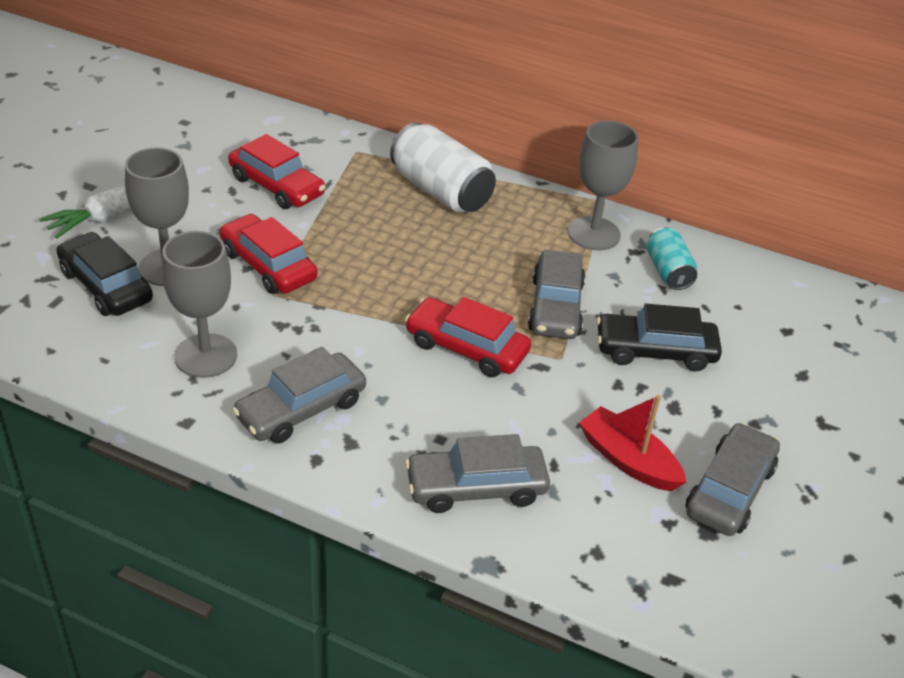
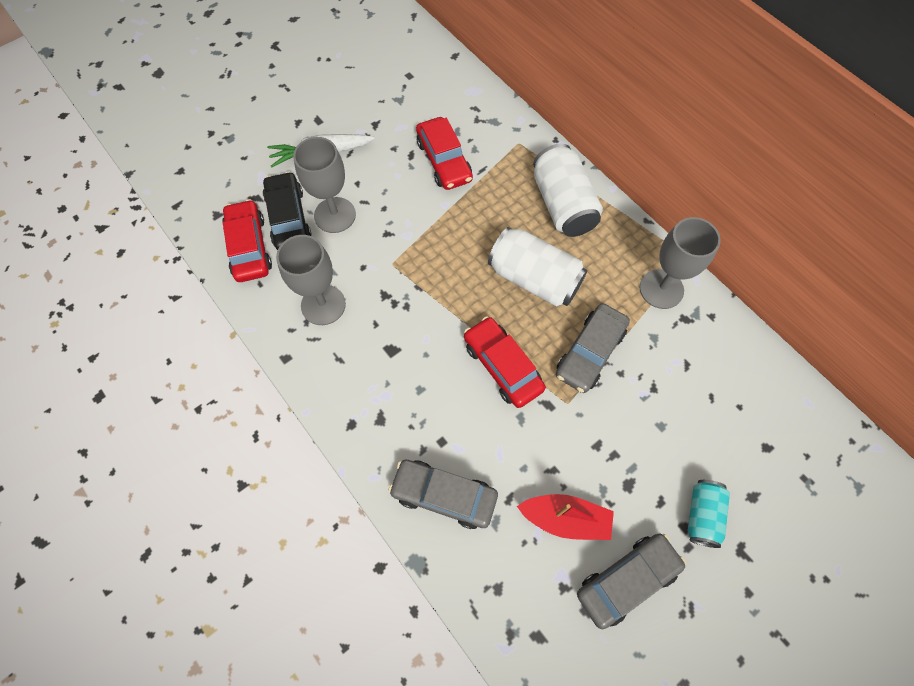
camera: 30 degrees right, 25 degrees up
(268, 265) = (402, 236): red car -> red car (249, 247)
(301, 409) = (362, 376): grey car -> none
(451, 262) = (534, 279): none -> white can
(628, 460) = (565, 519): red boat -> red boat turned 120 degrees clockwise
(655, 351) = (644, 425): black car -> none
(668, 271) = (701, 349): turquoise can -> turquoise can (702, 515)

